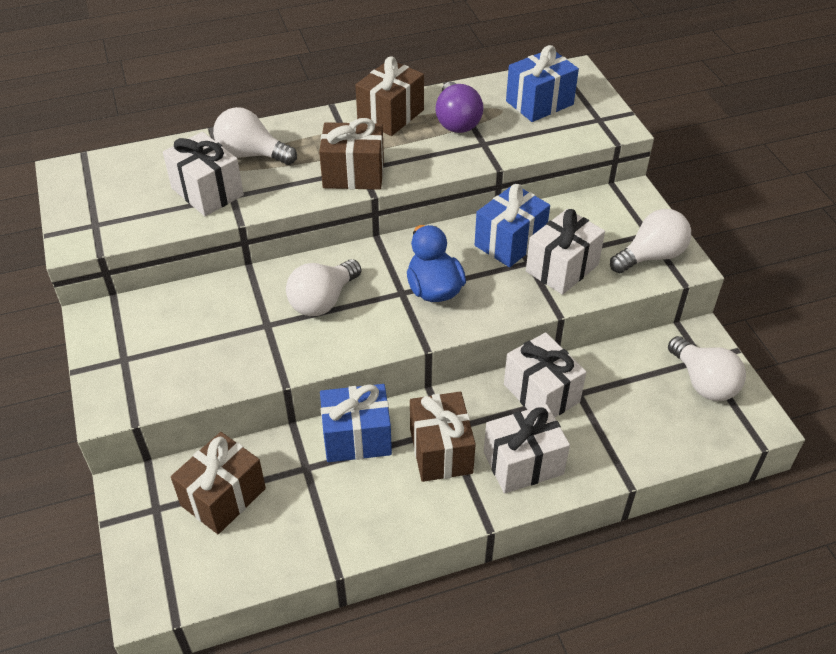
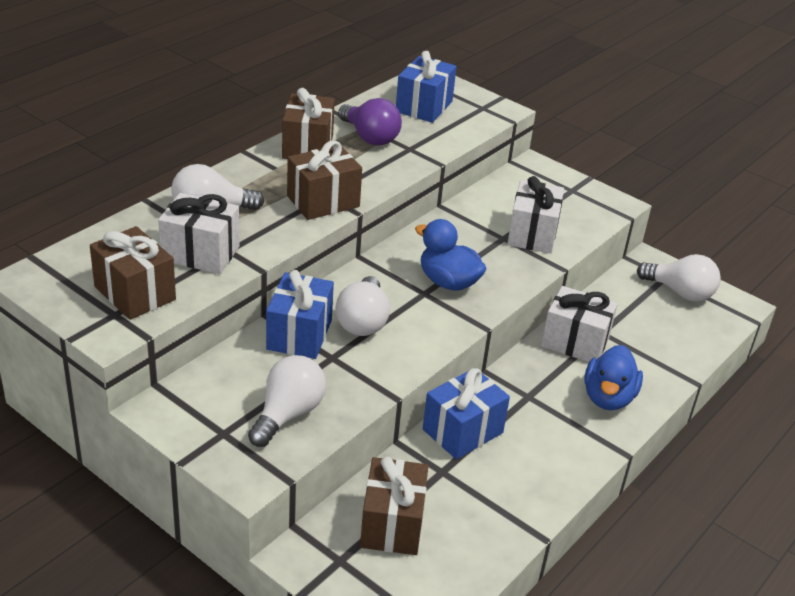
camera: 35 degrees left, 10 degrees down
(441, 451) = (539, 414): brown gift -> brown gift (135, 293)
(510, 242) = (474, 227): blue gift -> blue gift (299, 334)
(523, 463) = (608, 398): white gift -> blue duck
(651, 256) = (589, 205): white light bulb -> white light bulb (288, 414)

